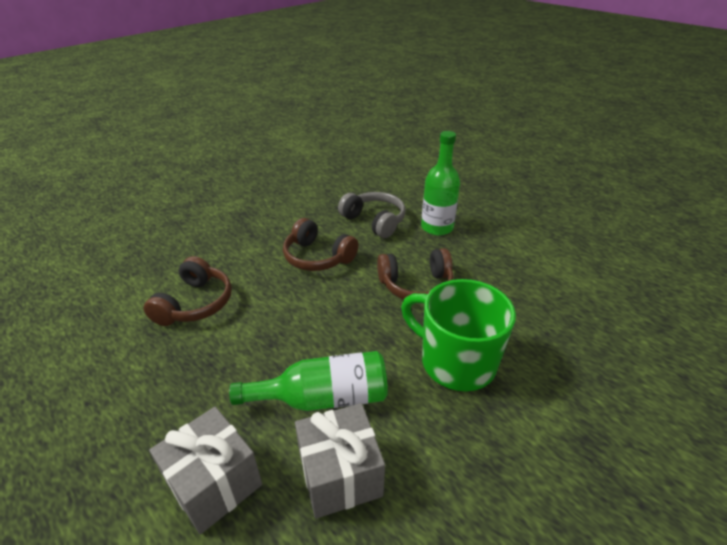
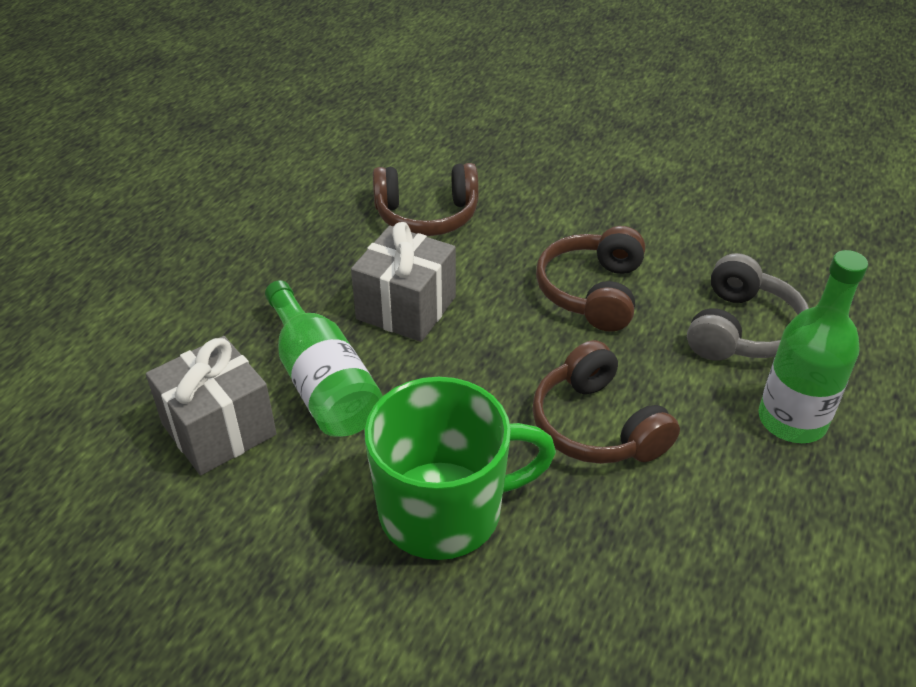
camera: 70 degrees right, 5 degrees up
(214, 483) = (184, 332): grey gift -> grey gift (406, 308)
(455, 361) = (444, 510): green mug -> green mug turned 60 degrees clockwise

